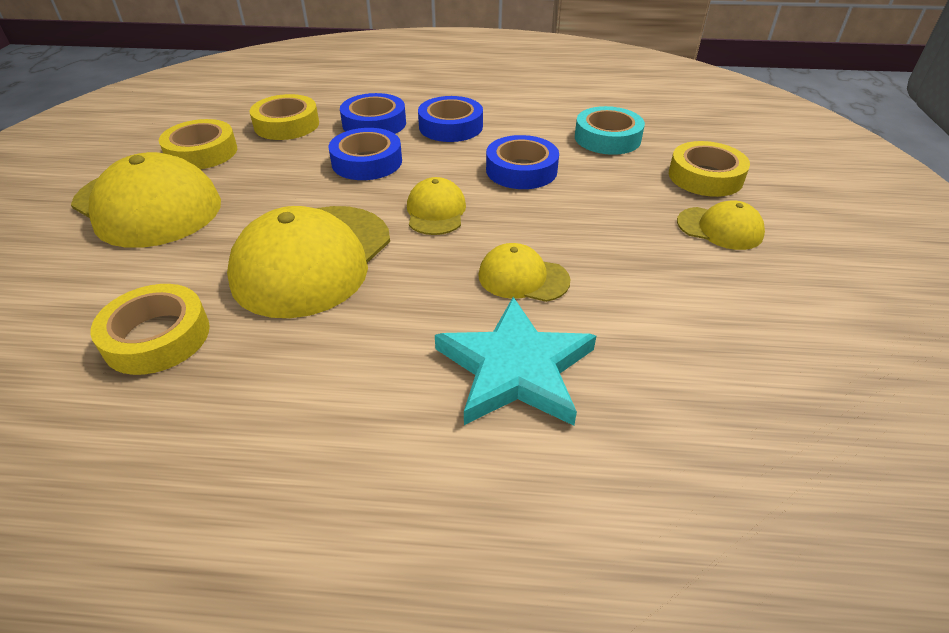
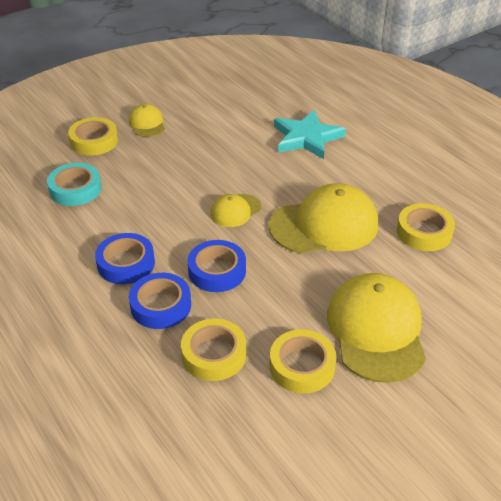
camera: 130 degrees left, 0 degrees up
(521, 170) = (155, 203): blue tape -> none
(523, 278) = (253, 159): yellow cap -> none

